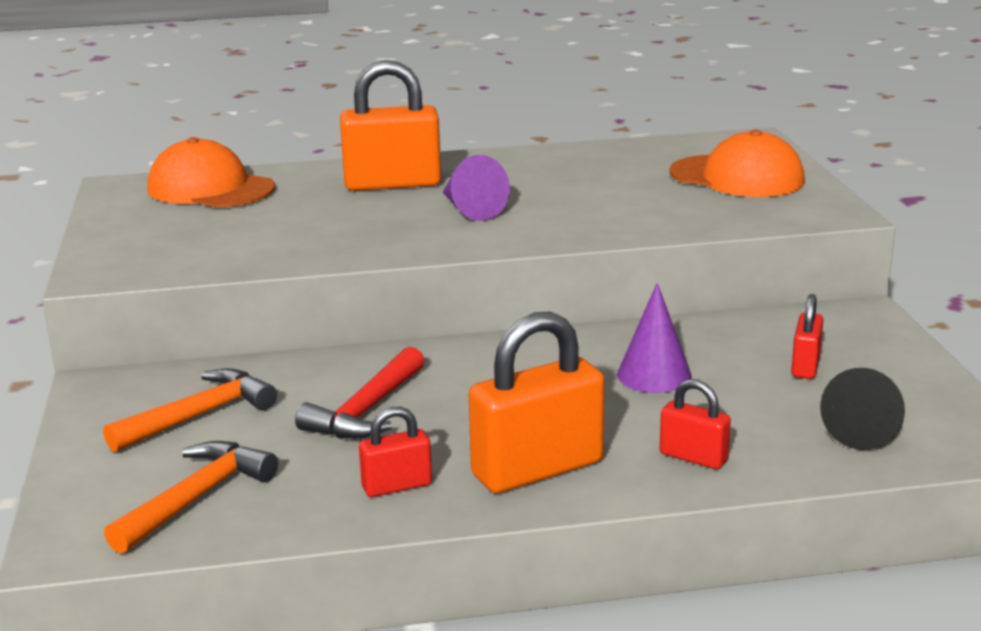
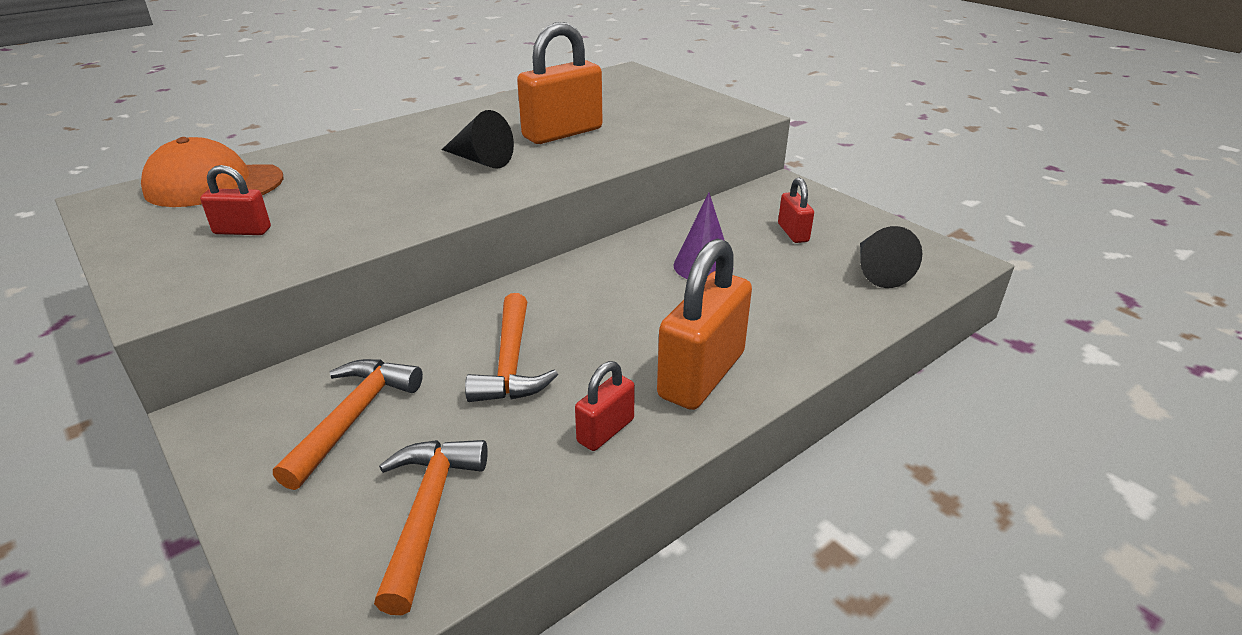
camera: 30 degrees left, 10 degrees up
(366, 410) = (511, 363): red hammer -> orange hammer
(392, 184) = (390, 150): orange padlock -> orange padlock (562, 133)
(470, 209) = (480, 160): purple cone -> black cone
(693, 457) = (799, 327): red padlock -> red padlock (242, 231)
(737, 177) = (651, 100): orange cap -> none

